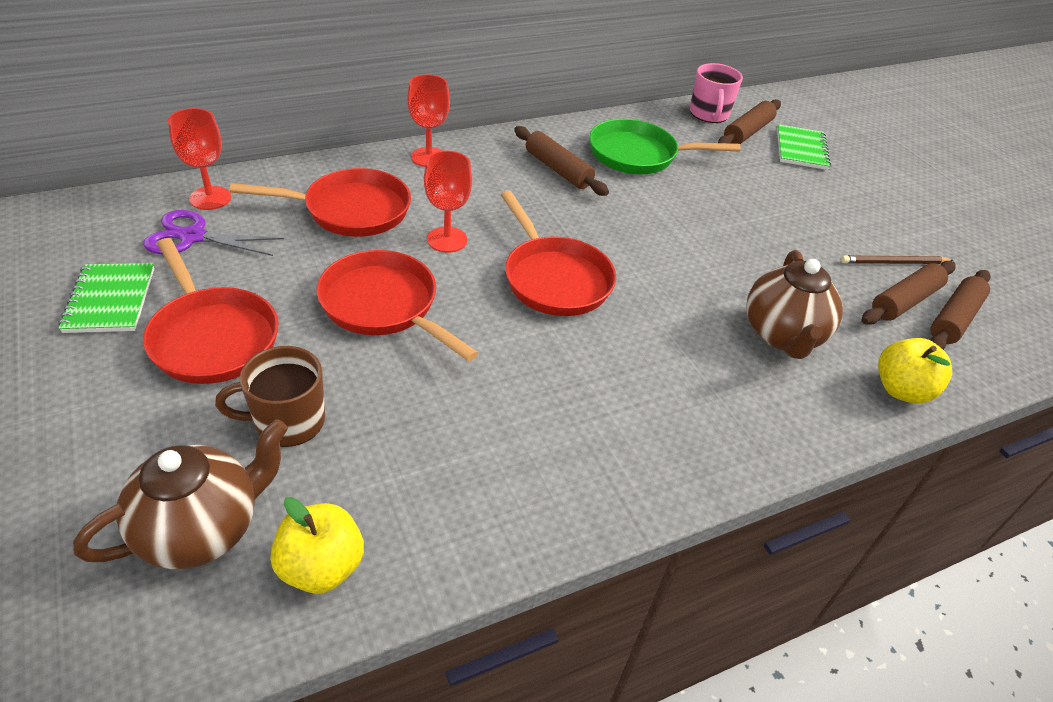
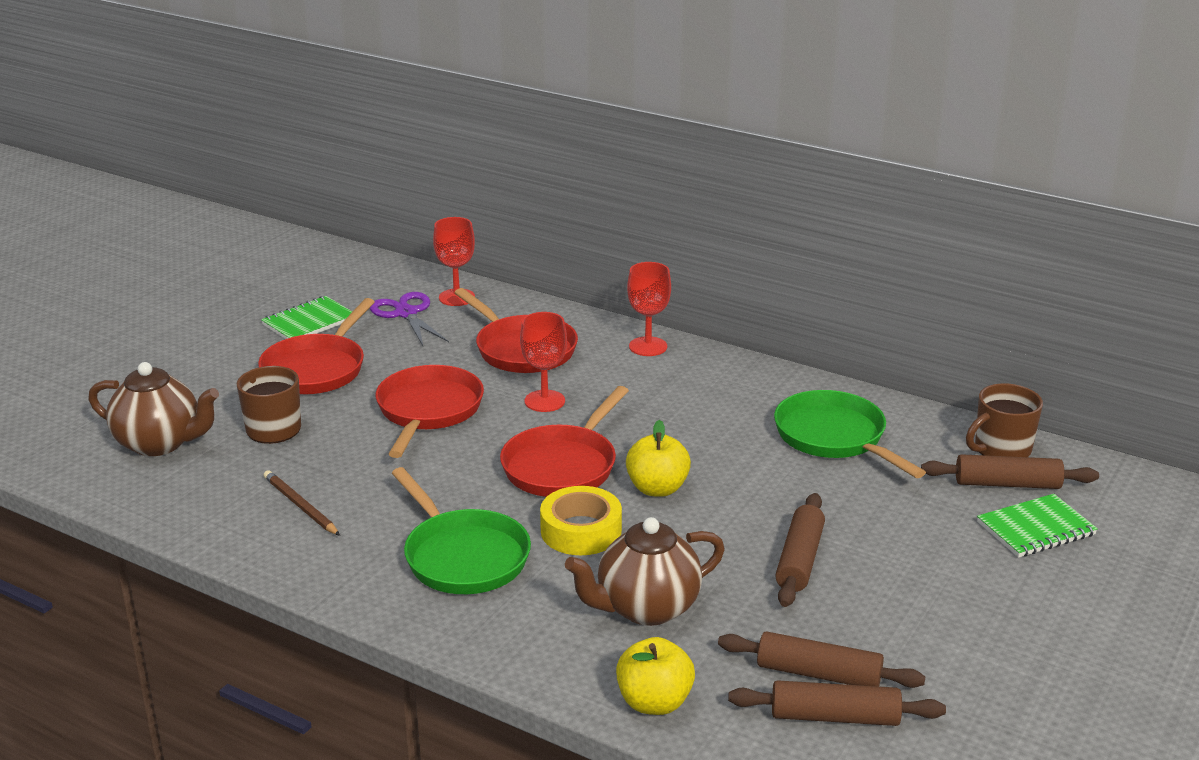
camera: 60 degrees right, 15 degrees down
(321, 567) = (169, 493): yellow apple -> yellow apple (657, 488)
(558, 169) = (732, 408): brown rolling pin -> brown rolling pin (800, 560)
(638, 396) = (463, 556): none -> green pan
(655, 315) = (581, 531): none -> yellow tape
(709, 114) = (1001, 449): pink mug -> brown mug
(894, 263) = (887, 651): brown pencil -> brown pencil (300, 506)

